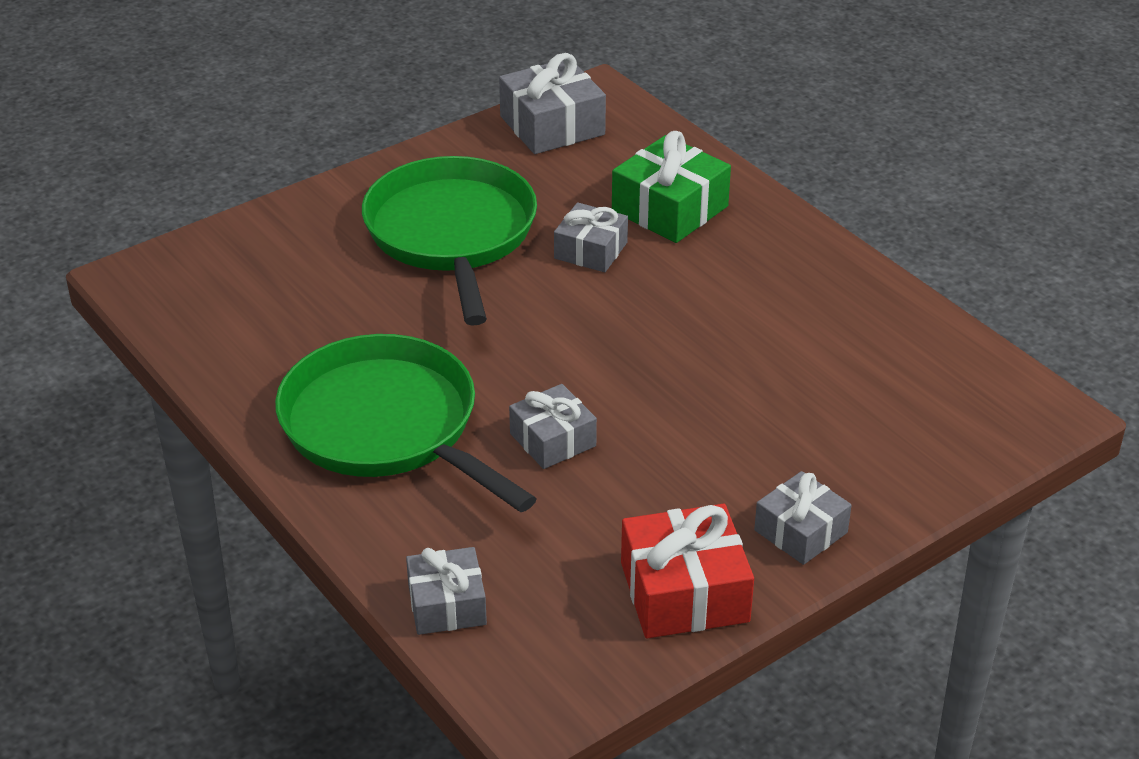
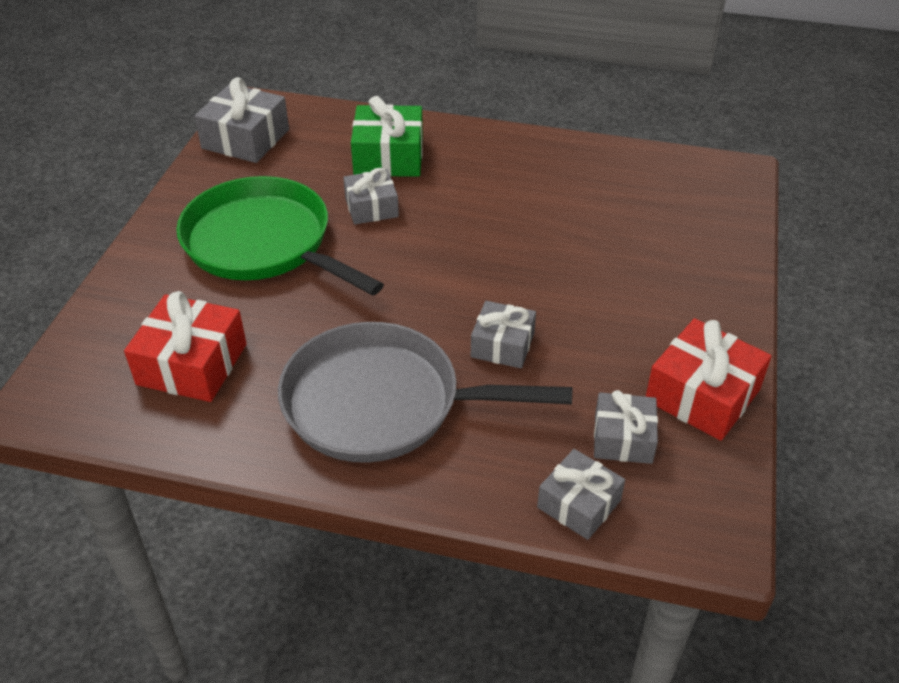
camera: 40 degrees left, 5 degrees up
(275, 308) = (192, 364): none -> red gift
(386, 426) = (381, 403): green pan -> grey pan
(800, 531) = (712, 315): grey gift -> grey gift (623, 438)

